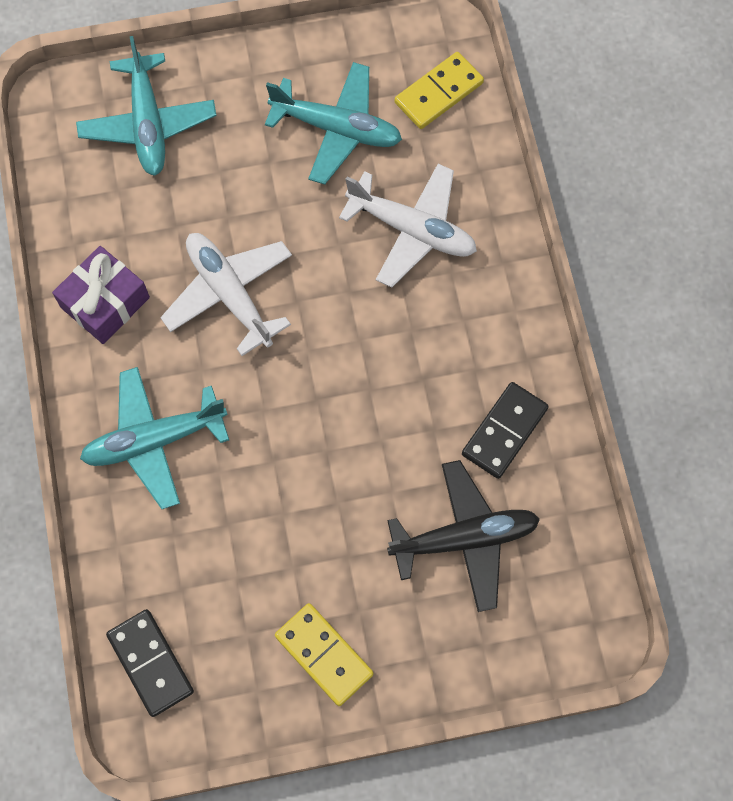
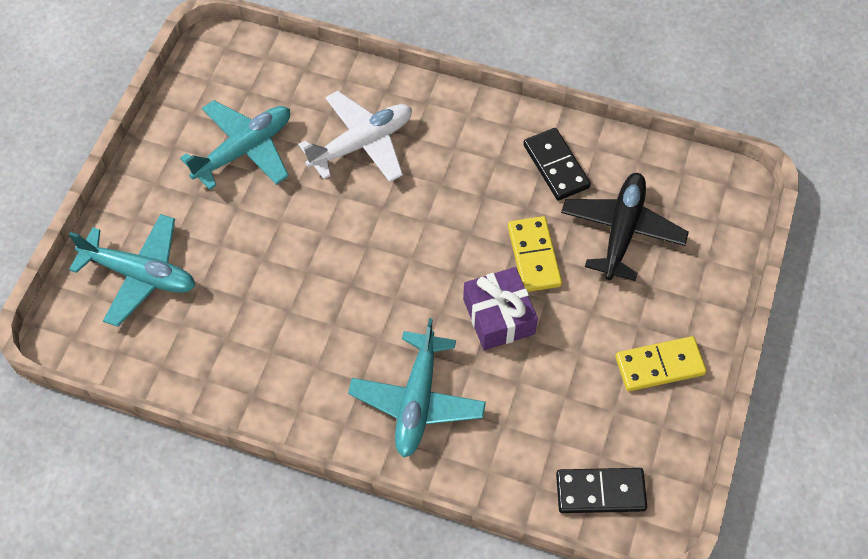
camera: 60 degrees left, 10 degrees down
(105, 302) = (274, 381): purple gift -> purple gift (499, 316)
(229, 294) = (329, 288): white plane -> none
(439, 93) = (264, 73): yellow domino -> yellow domino (534, 256)

